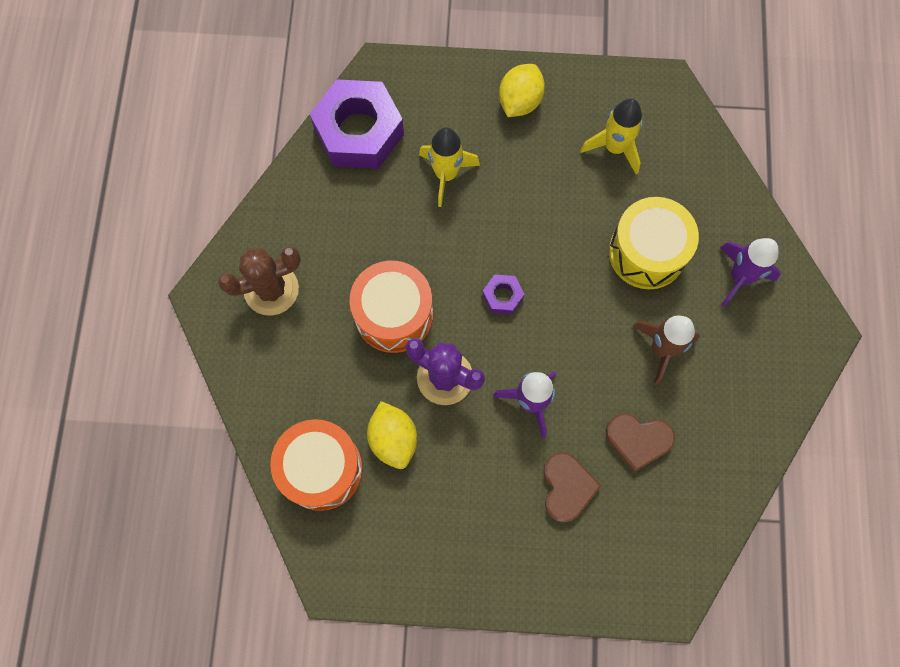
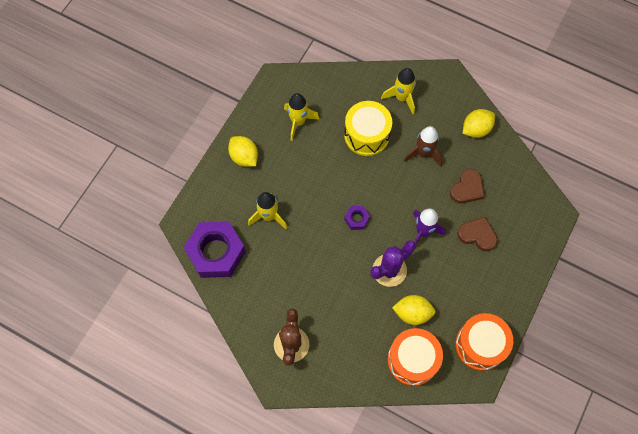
camera: 65 degrees left, 5 degrees down
(394, 315) = (340, 282): orange drum -> orange drum (480, 345)
(739, 277) = (402, 98): purple rocket -> yellow rocket
(749, 414) = (476, 129): none -> yellow lemon

